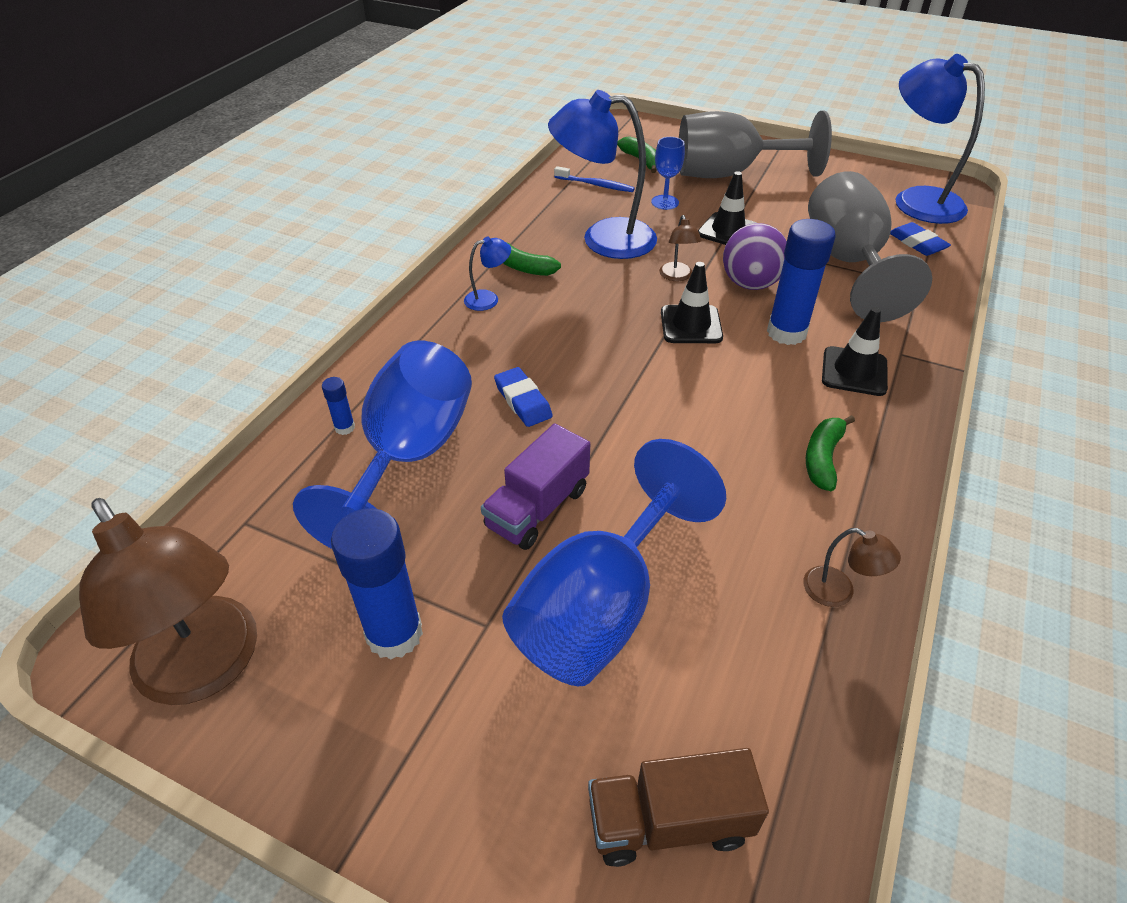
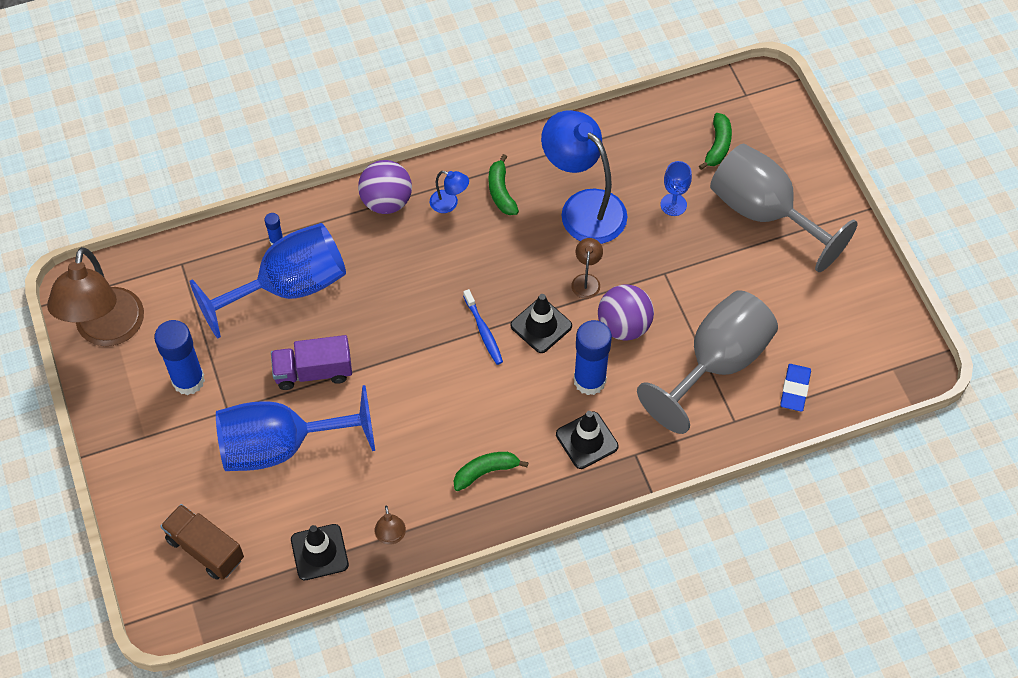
camera: 45 degrees right, 15 degrees up
(426, 331) = (386, 201): none -> purple ball
(523, 401) = (381, 299): blue eraser -> none
(595, 185) = (648, 147): blue toothbrush -> blue toothbrush (483, 331)
(677, 276) = (586, 280): brown lamp -> brown lamp turned 150 degrees clockwise
(728, 231) = (678, 268): black traffic cone -> black traffic cone (319, 552)
(916, 200) = (865, 354): blue lamp -> none

